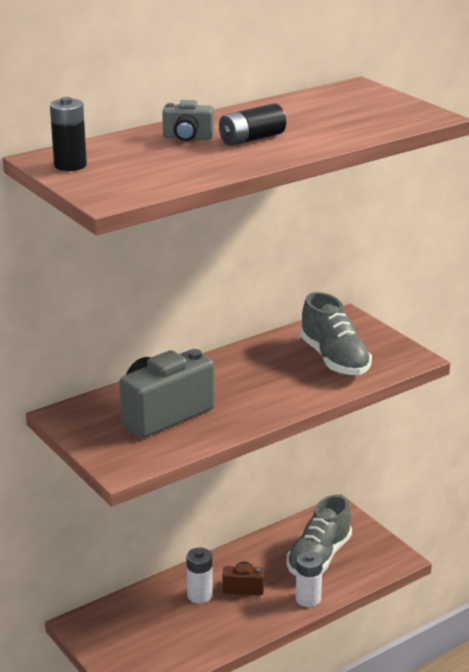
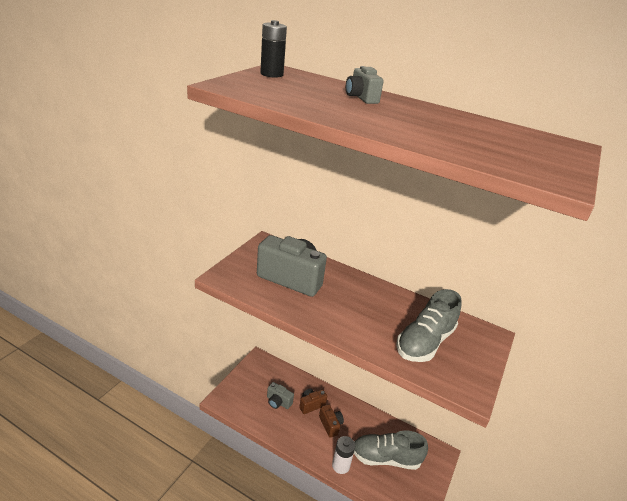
camera: 60 degrees right, 5 degrees up
(174, 626) = (278, 402): none -> grey camera
(199, 595) = (311, 405): white battery -> brown camera
(251, 139) = (386, 115): black battery -> none

